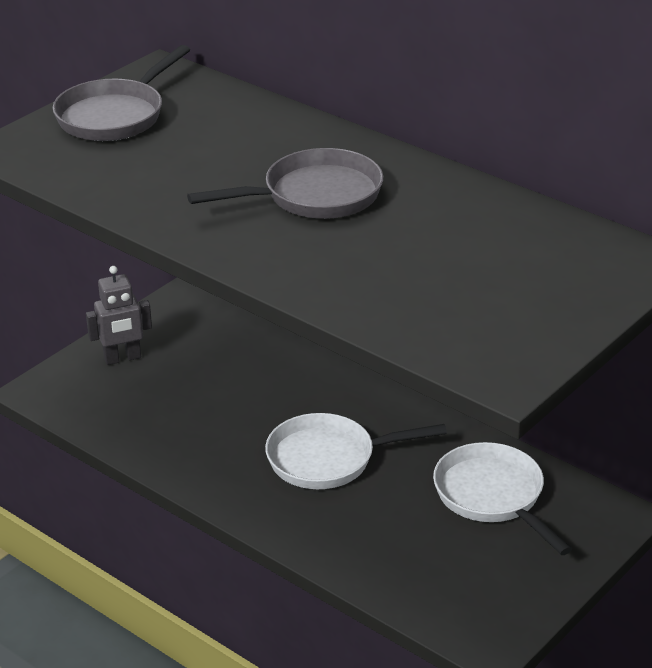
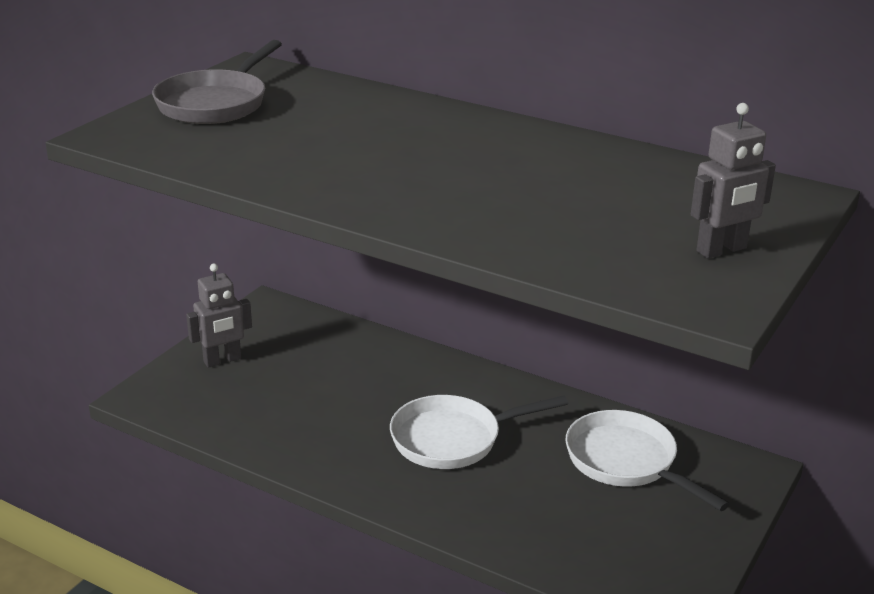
camera: 10 degrees left, 5 degrees down
(315, 196) = (444, 158): grey pan -> none
(538, 317) = (722, 250): none -> grey robot

